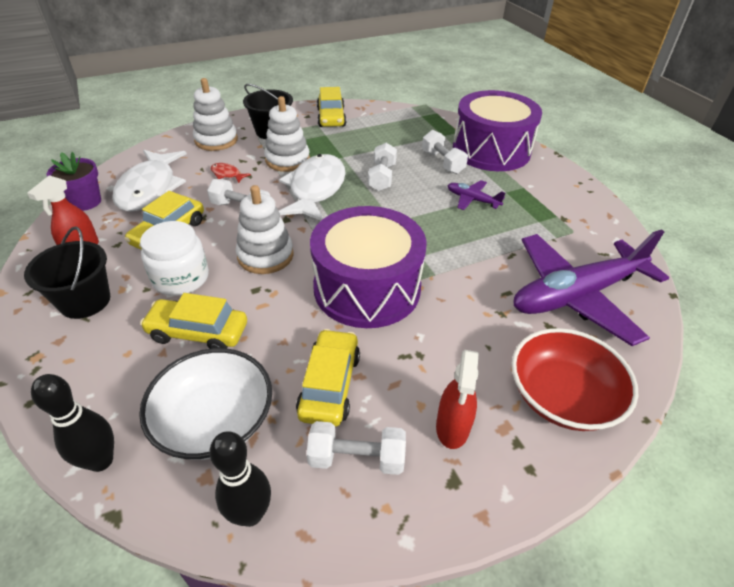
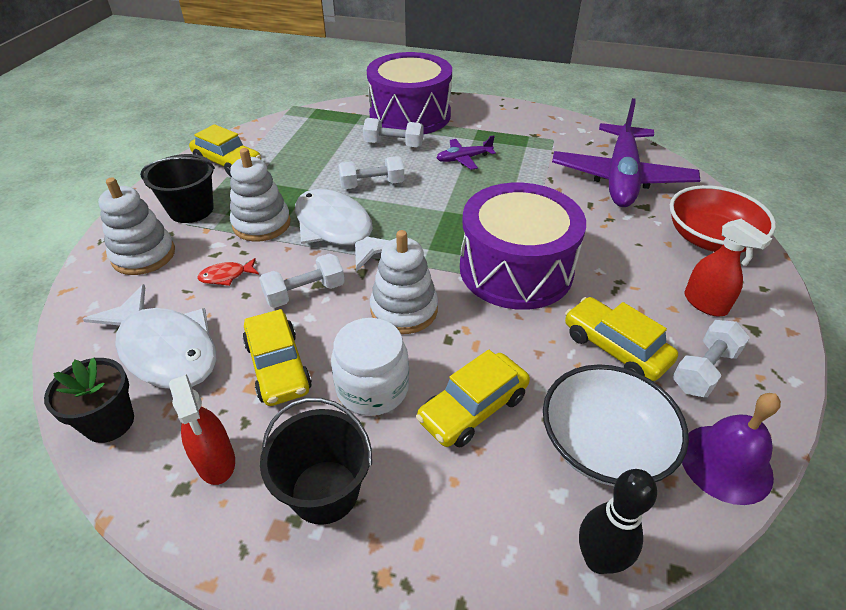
camera: 50 degrees left, 0 degrees up
(86, 202) = (109, 422): purple flower pot -> black flower pot
(250, 514) = (725, 463): black bowling pin -> purple bell
(382, 177) = (372, 185): white dumbbell -> white dumbbell turned 60 degrees counterclockwise

